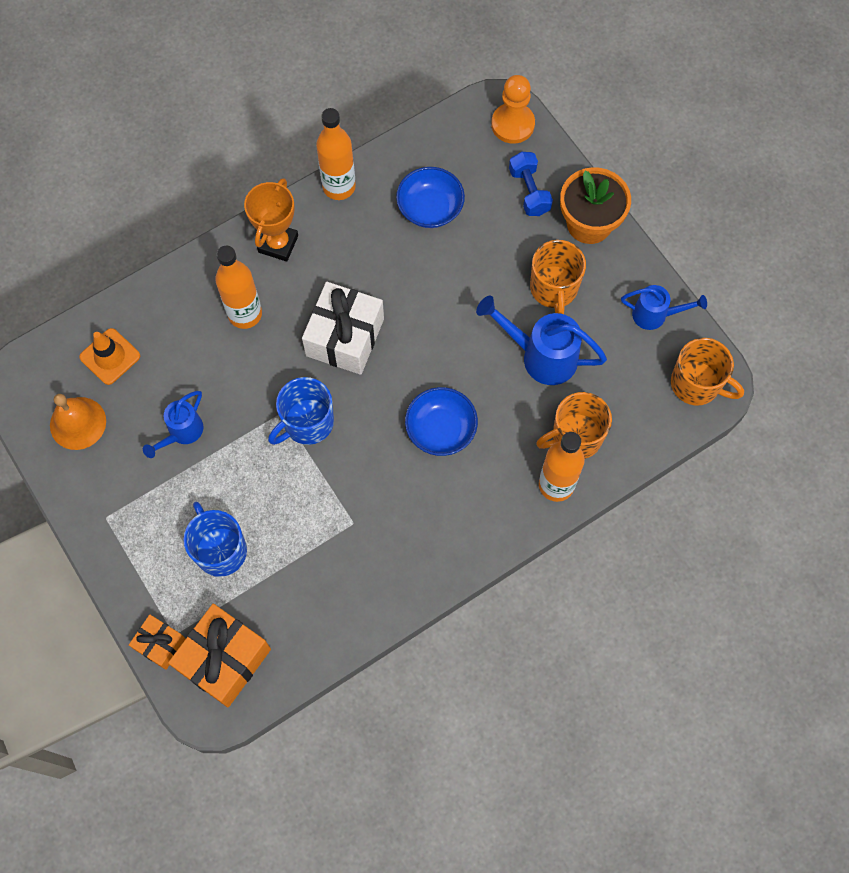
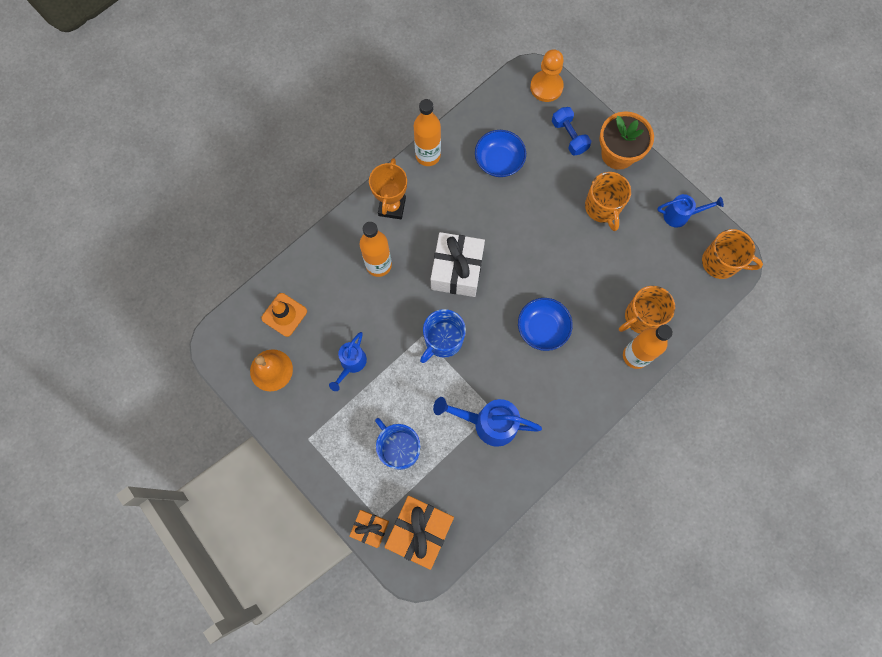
camera: 10 degrees left, 5 degrees up
(541, 356) = (604, 260): blue watering can -> blue watering can (488, 423)

